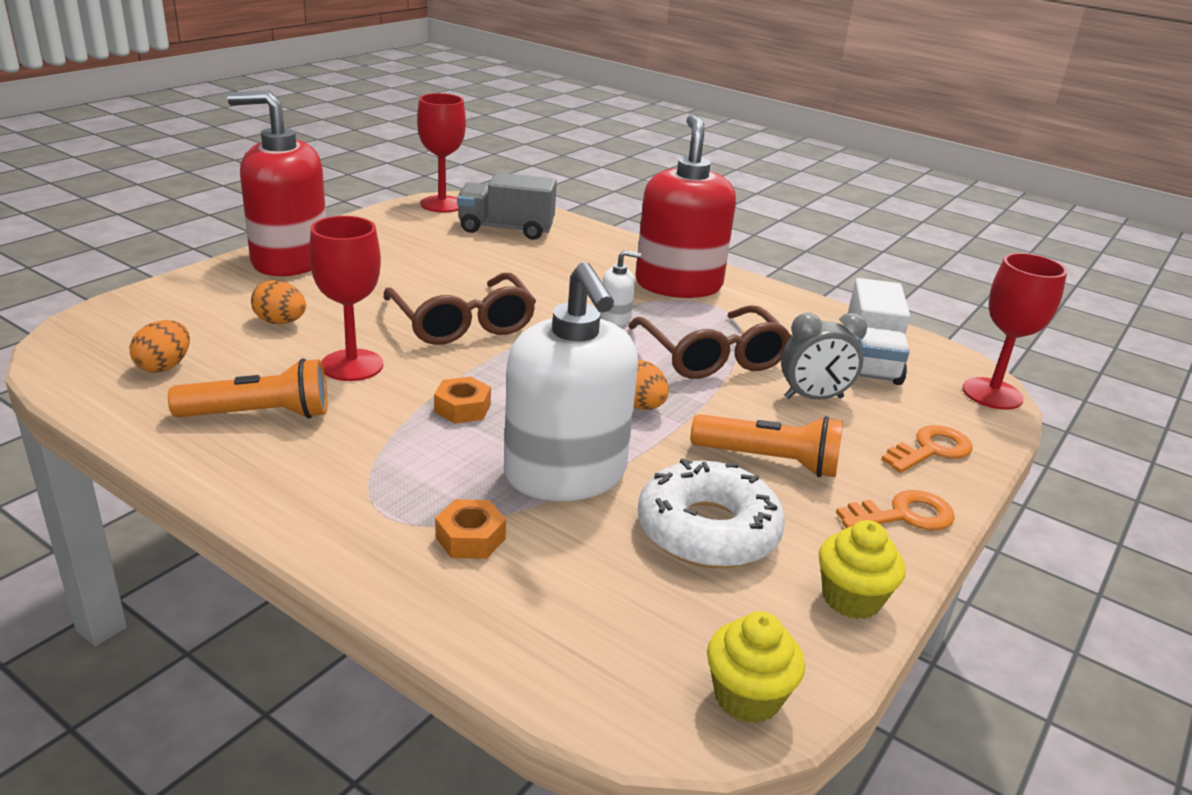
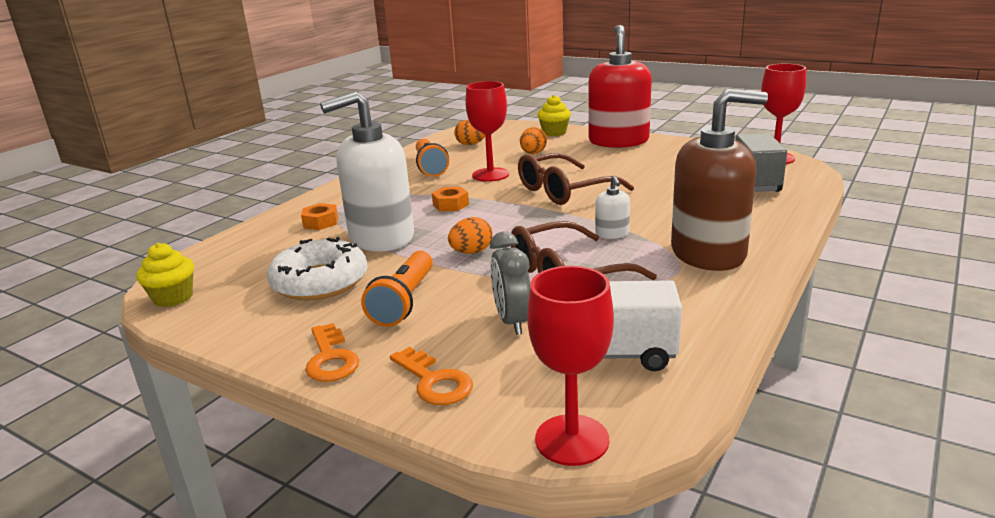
camera: 90 degrees right, 5 degrees down
(678, 285) = (708, 253): red soap dispenser -> brown soap dispenser
(851, 598) = (239, 331): yellow cupcake -> yellow cupcake (554, 132)

